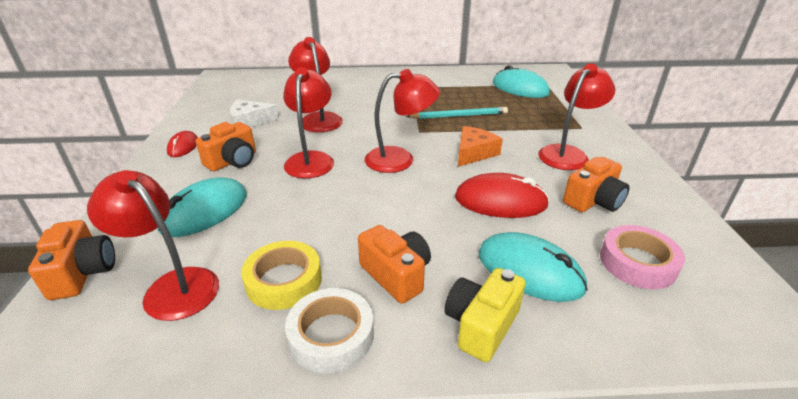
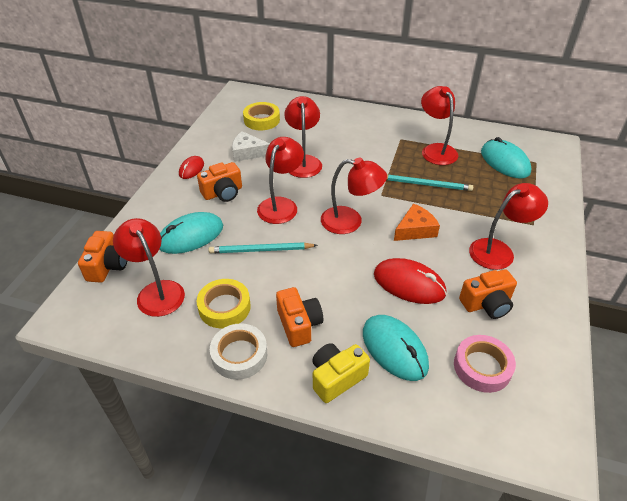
camera: 20 degrees right, 10 degrees up
(254, 94) = (261, 120): none -> yellow tape
(306, 207) = (261, 250): none -> turquoise pencil
(451, 90) = (436, 150): none -> red lamp

